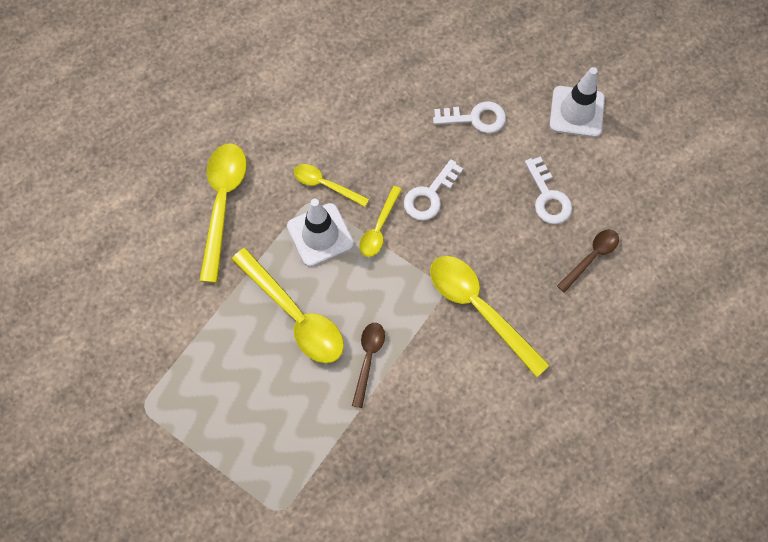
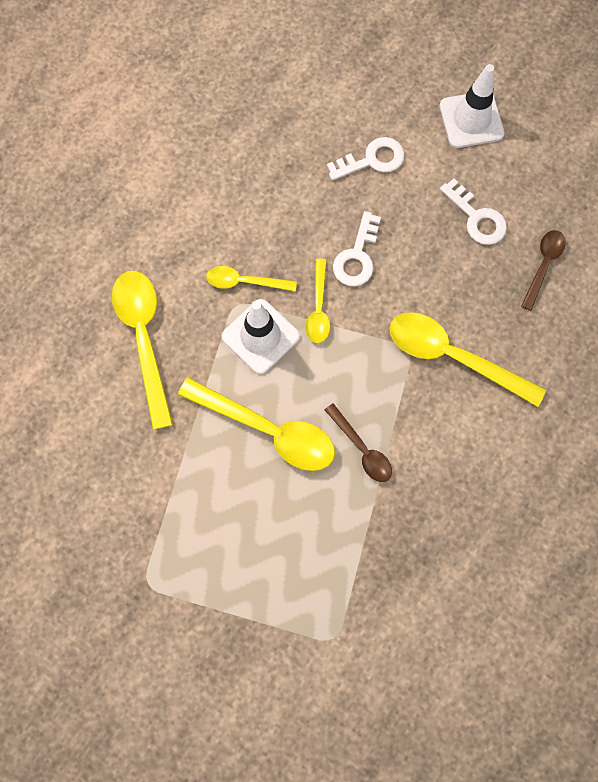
camera: 20 degrees left, 5 degrees up
(368, 359) = (361, 449): brown spoon -> brown spoon turned 150 degrees clockwise

